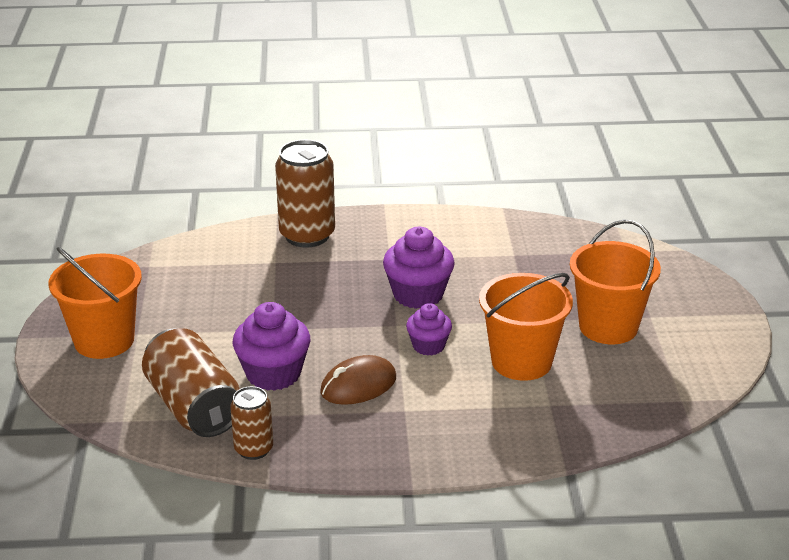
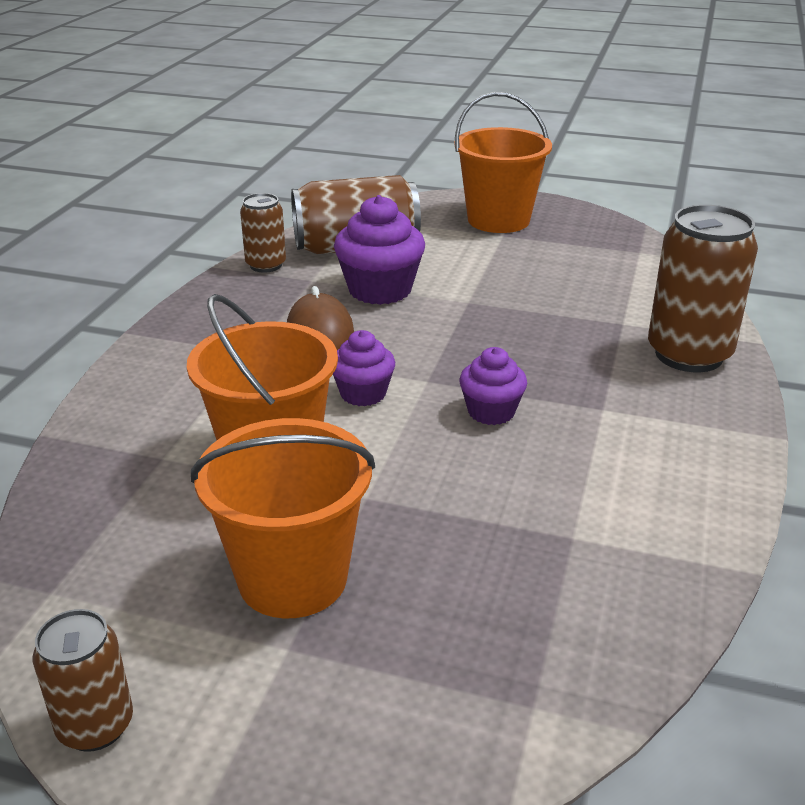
camera: 110 degrees right, 0 degrees up
(418, 295) = (491, 412): purple cupcake -> purple cupcake, size x0.61
(734, 353) = (95, 726): none -> brown can

